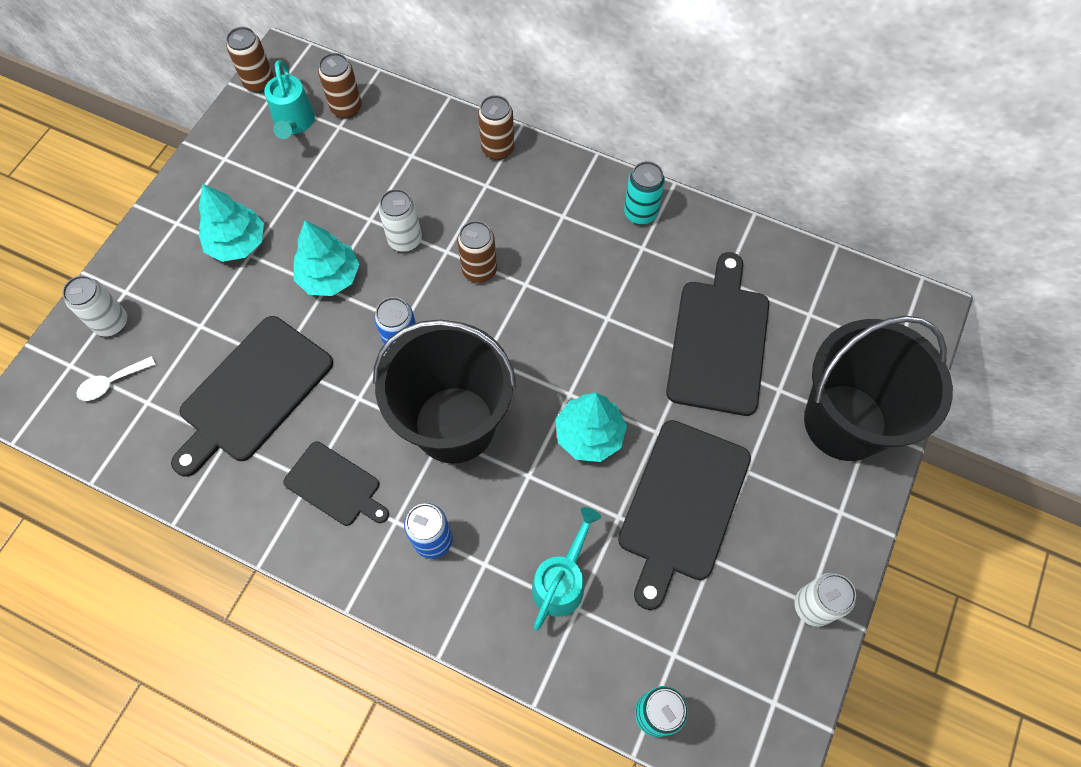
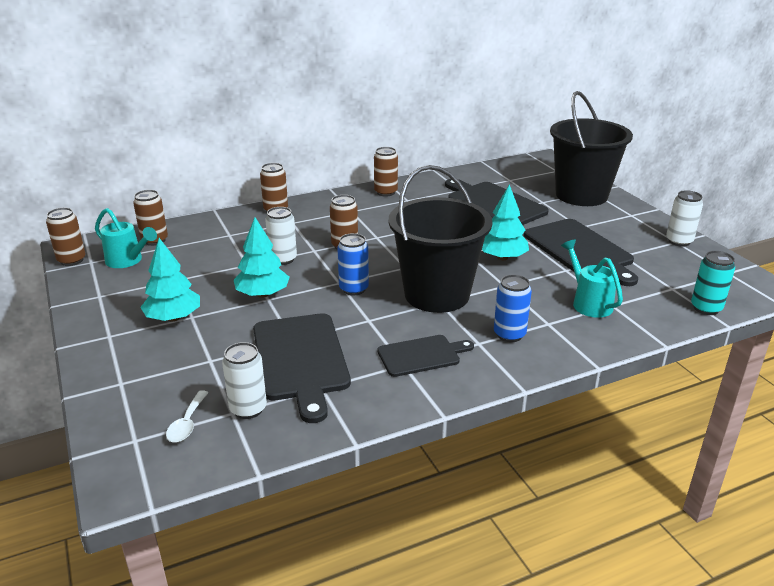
camera: 50 degrees left, 35 degrees down
(111, 323) = (135, 401): white can -> white can (248, 409)
(640, 213) = (385, 192): turquoise can -> brown can

